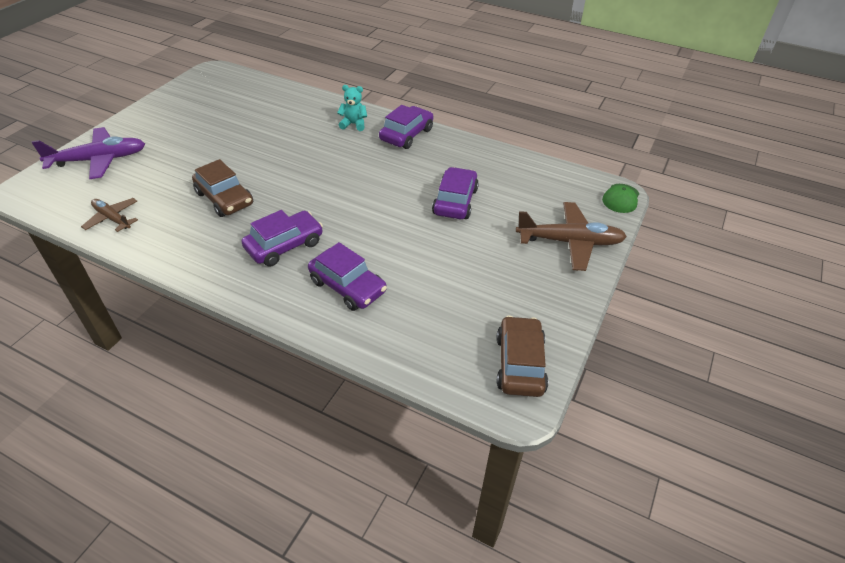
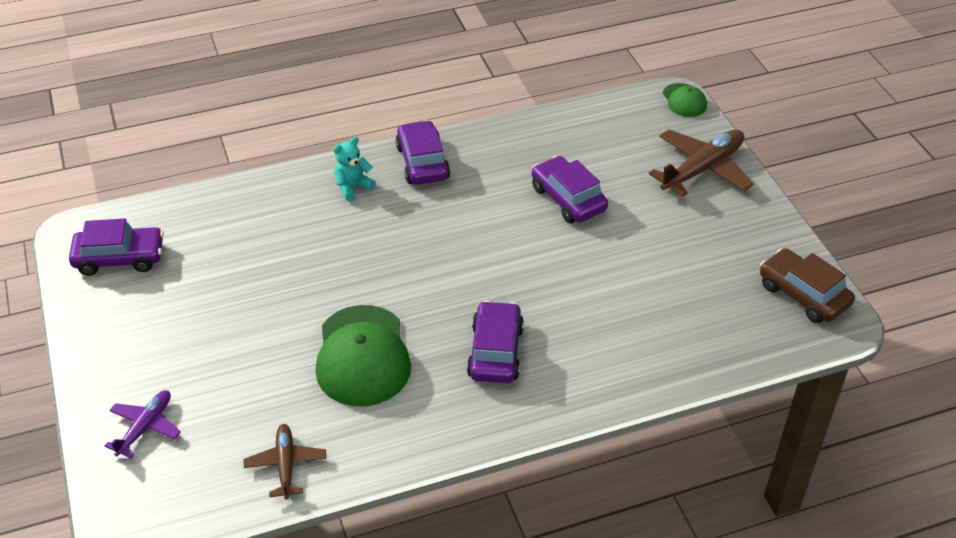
camera: 45 degrees left, 0 degrees up
(99, 160) = (145, 427): purple plane -> purple plane, size x0.59
(112, 218) = (286, 464): brown plane -> brown plane turned 90 degrees clockwise
(225, 198) = (362, 356): brown car -> green cap
(348, 286) = (603, 341): purple car -> purple car (120, 258)

